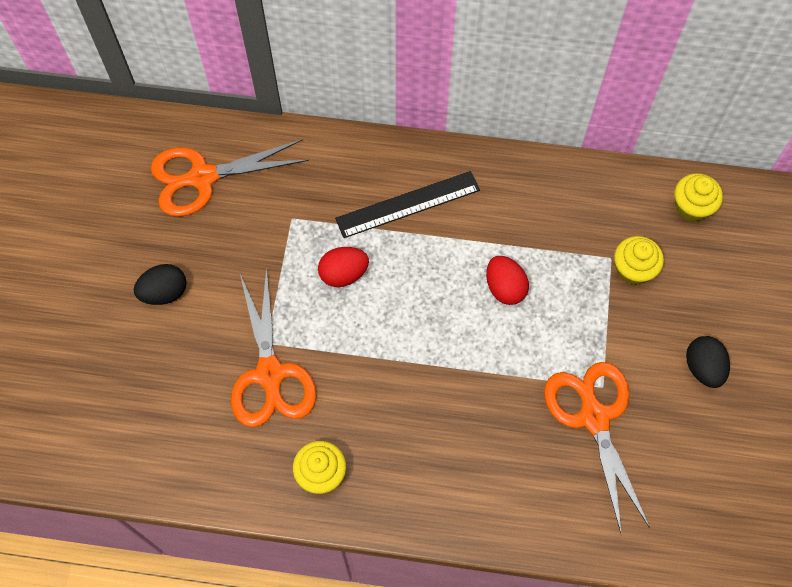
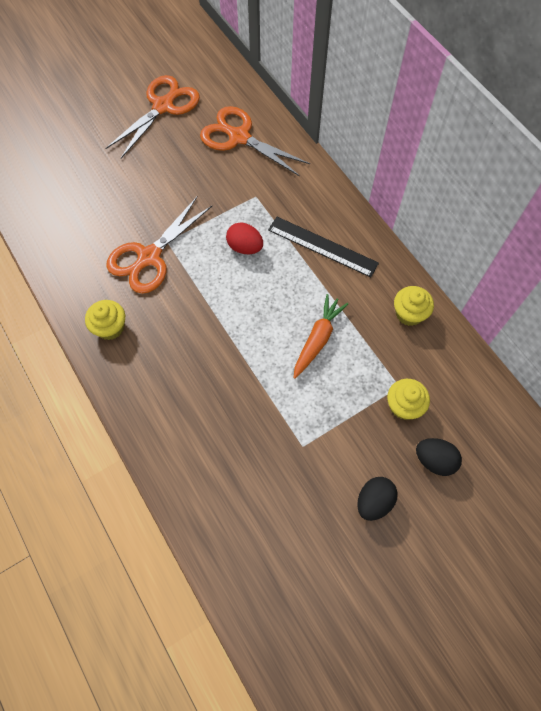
camera: 50 degrees right, 0 degrees up
(164, 292) = (153, 172): black egg -> black egg (434, 460)
(504, 288) = (318, 339): red egg -> orange carrot
(593, 416) = (277, 455): orange scissors -> orange scissors (163, 106)
(691, 207) = (487, 410): yellow cupcake -> yellow cupcake (409, 313)

